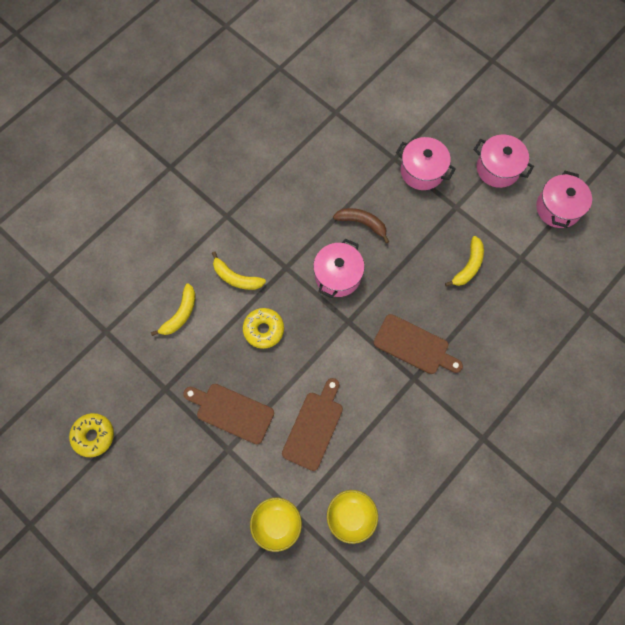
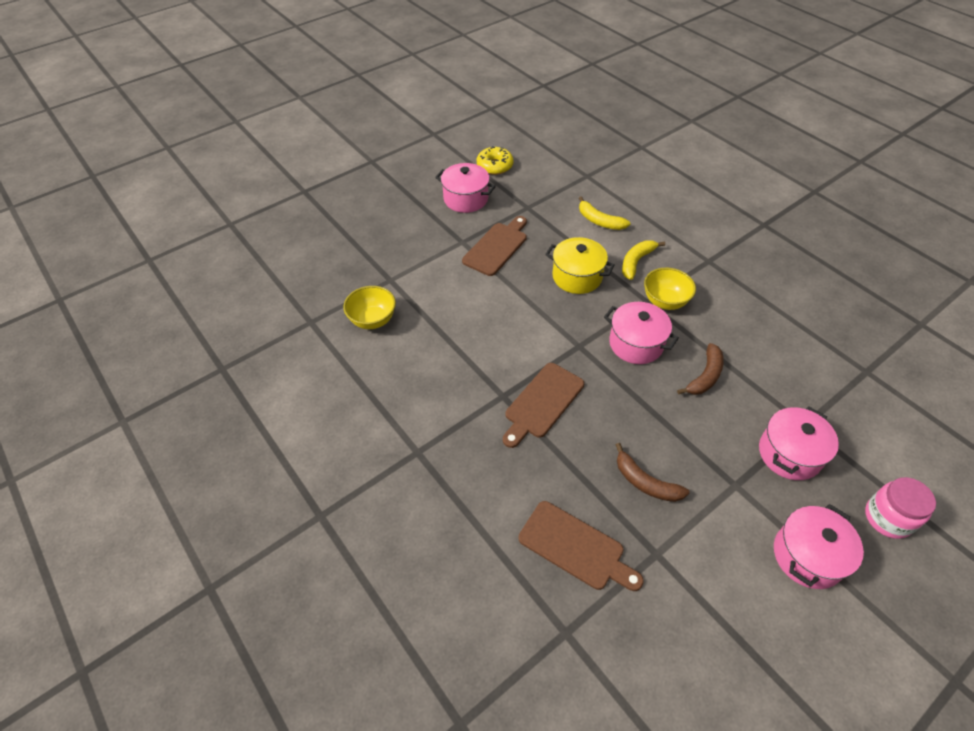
camera: 100 degrees right, 20 degrees down
(263, 330) = (577, 277): yellow donut -> yellow pot
(277, 524) = (385, 267): yellow bowl -> yellow bowl (665, 301)
(314, 427) = (468, 303): brown cutting board -> brown cutting board (575, 547)
(458, 119) = (887, 518): none -> pink jar
(468, 266) = (645, 482): yellow banana -> brown banana
(558, 208) = (744, 633): pink pot -> pink pot (466, 199)

